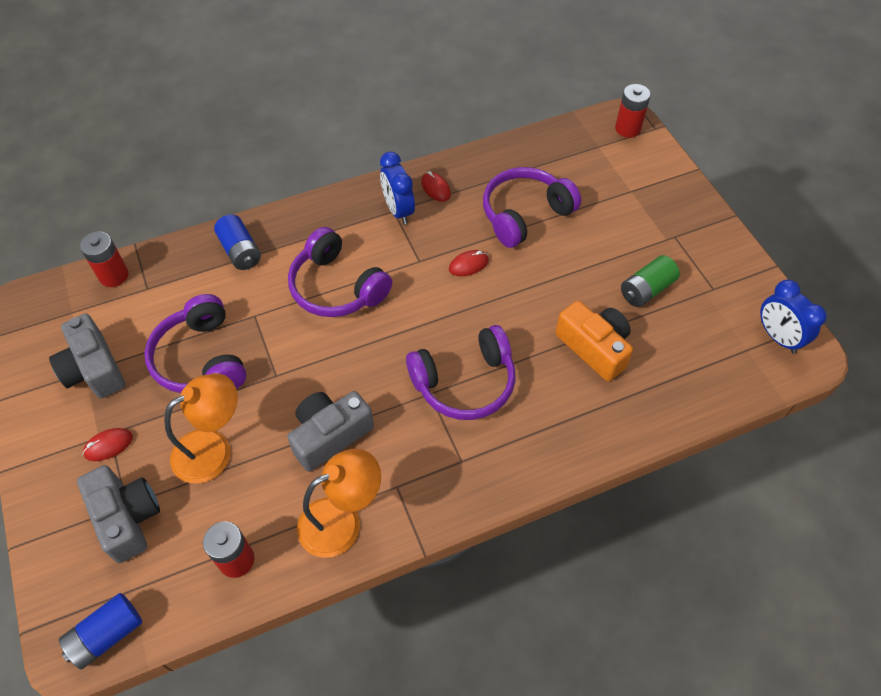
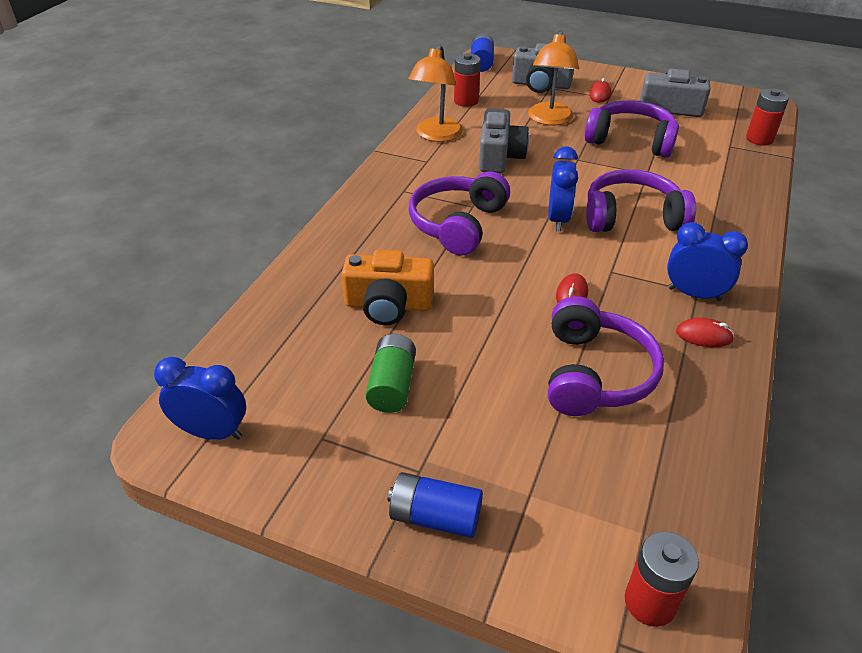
camera: 135 degrees right, 15 degrees down
(240, 251) = (729, 194): blue battery -> blue battery (435, 517)
(388, 327) = (558, 219): none -> blue clock

